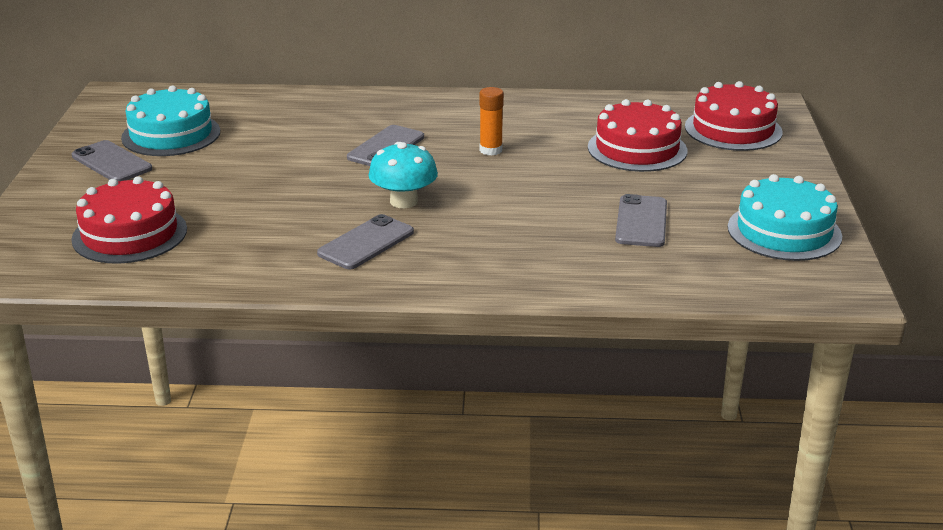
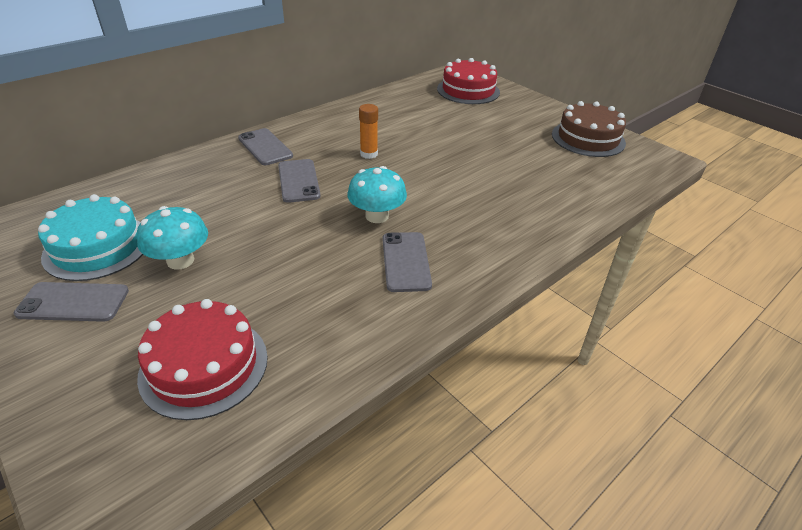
camera: 45 degrees left, 10 degrees up
(208, 167) = (180, 260): none -> turquoise mushroom
(637, 149) = (444, 120): red cake -> none
(641, 221) = (523, 164): grey phone -> grey phone (265, 147)
(784, 231) = (588, 138): turquoise cake -> brown cake

